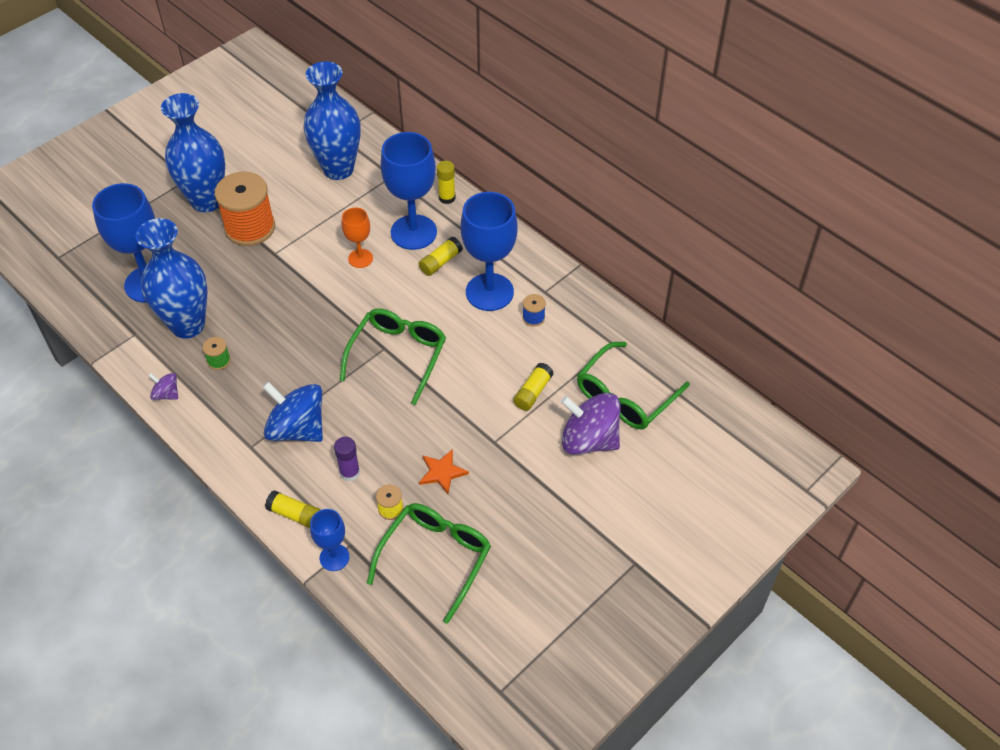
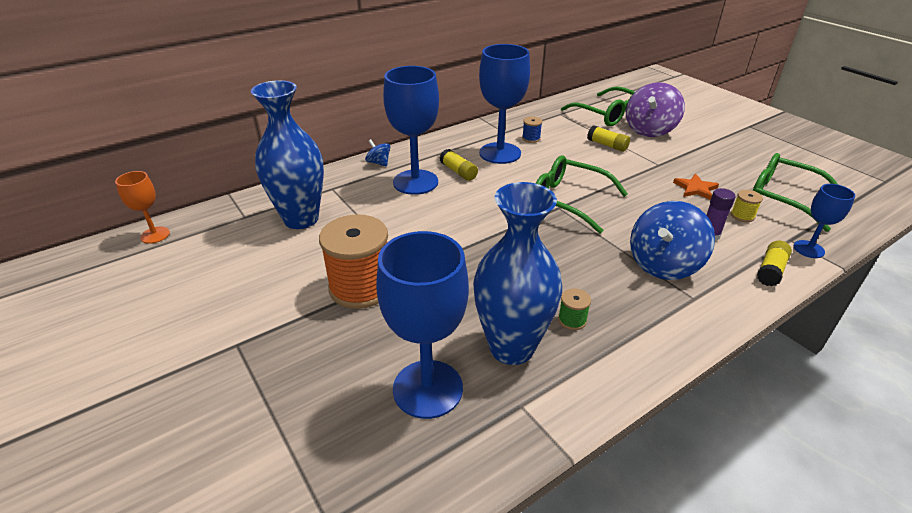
camera: 80 degrees left, 15 degrees down
(166, 394) = (627, 370): purple spinning top -> none
(206, 201) = (292, 325): blue vase -> none
(360, 258) = (439, 213): orange goblet -> orange goblet (155, 235)
(447, 198) = (379, 163): yellow glue stick -> blue spinning top

